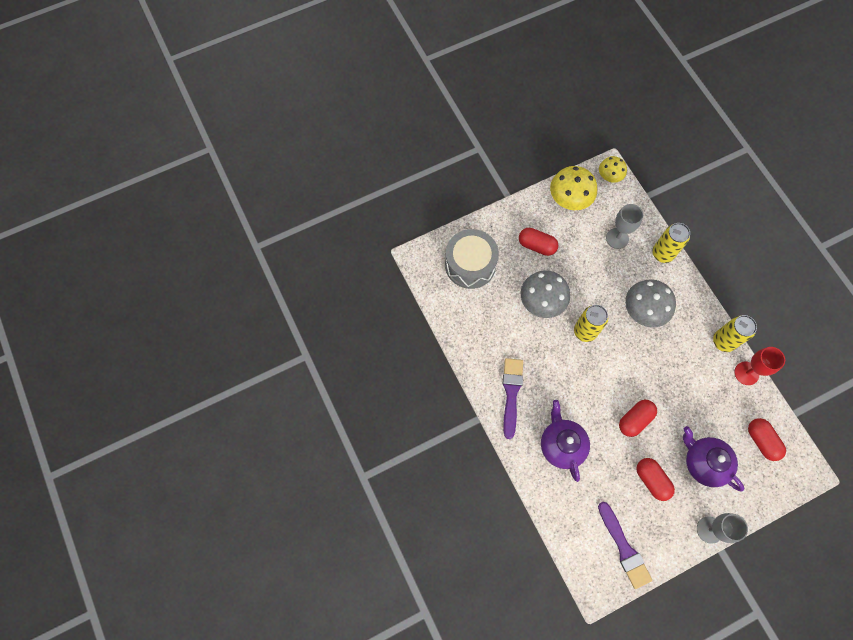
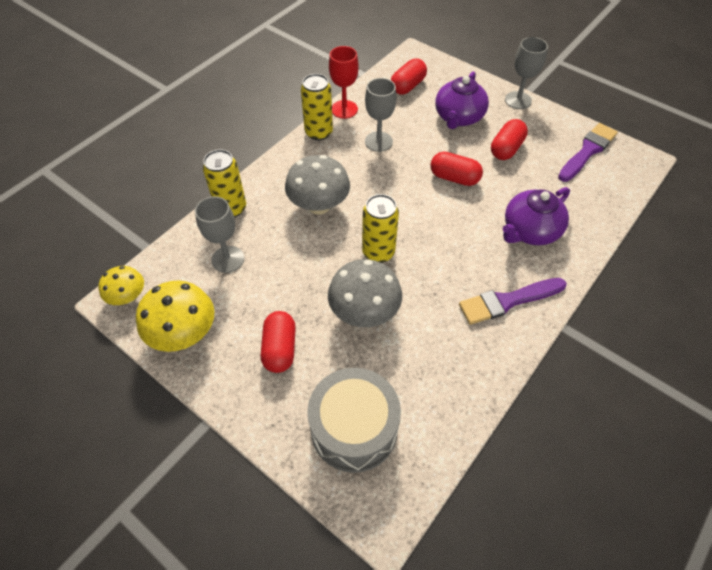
camera: 115 degrees left, 15 degrees down
(696, 382) = (378, 141): none -> grey goblet

